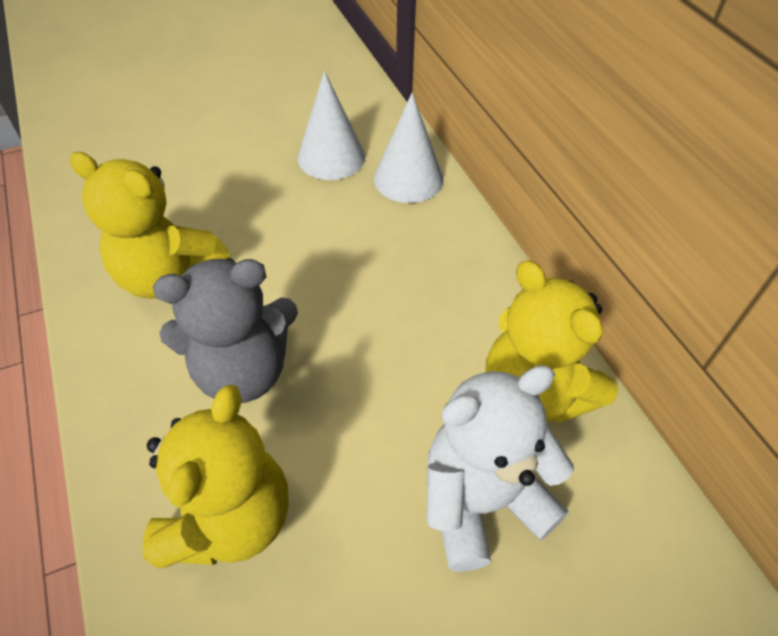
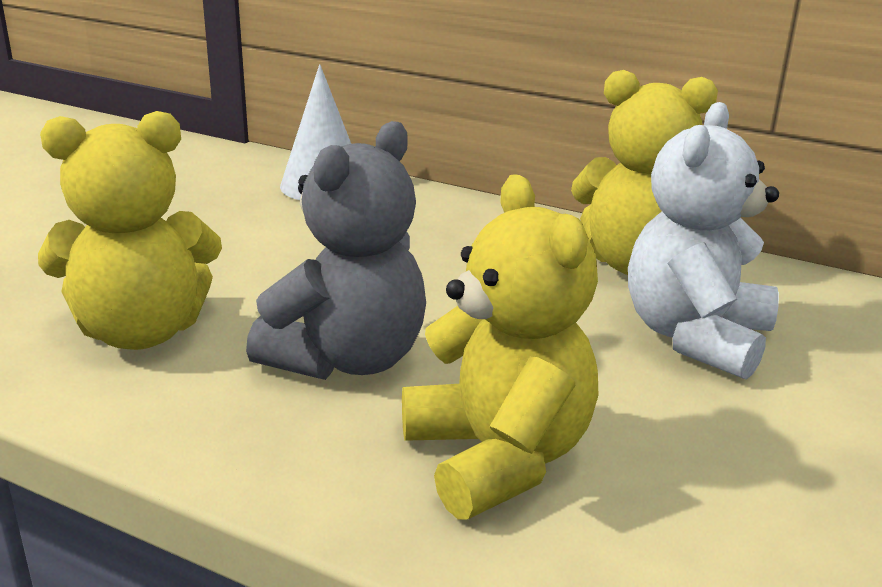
camera: 40 degrees left, 25 degrees down
(331, 157) = (215, 195): white cone -> none

